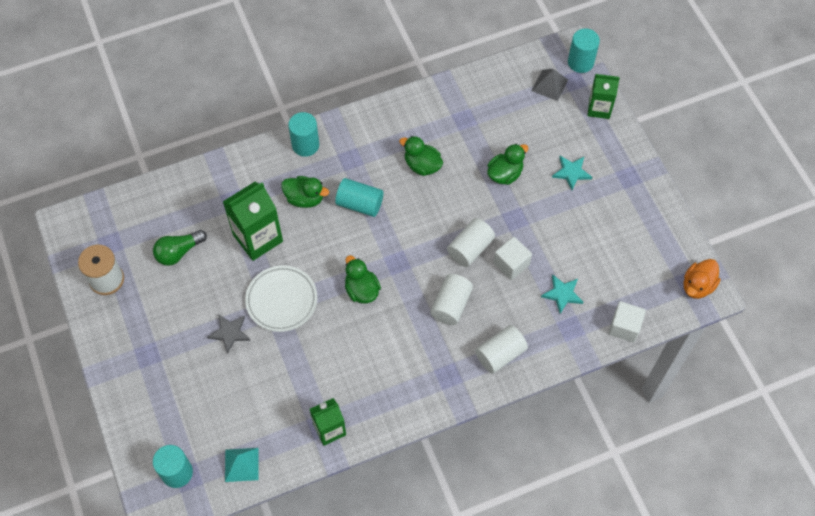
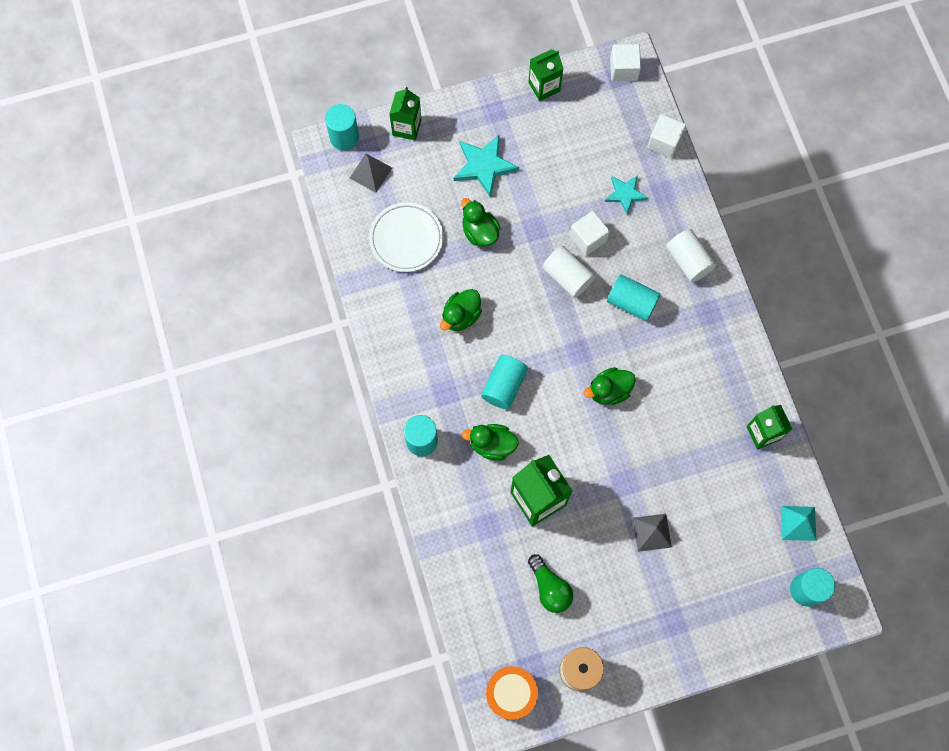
camera: 85 degrees left, 10 degrees up
(89, 228) = (511, 693): none -> orange drum
(229, 333) = (651, 532): grey star -> grey pyramid
(281, 300) = (616, 475): white plate -> white plate (406, 239)
(305, 198) = (492, 445): green duck -> green duck turned 105 degrees counterclockwise
(451, 305) = (631, 302): white cylinder -> turquoise cylinder
(571, 172) = (484, 166): turquoise star -> turquoise star, size x1.55
(663, 217) = (544, 87): none -> green carton
(697, 286) = (623, 69): orange duck -> white cube

